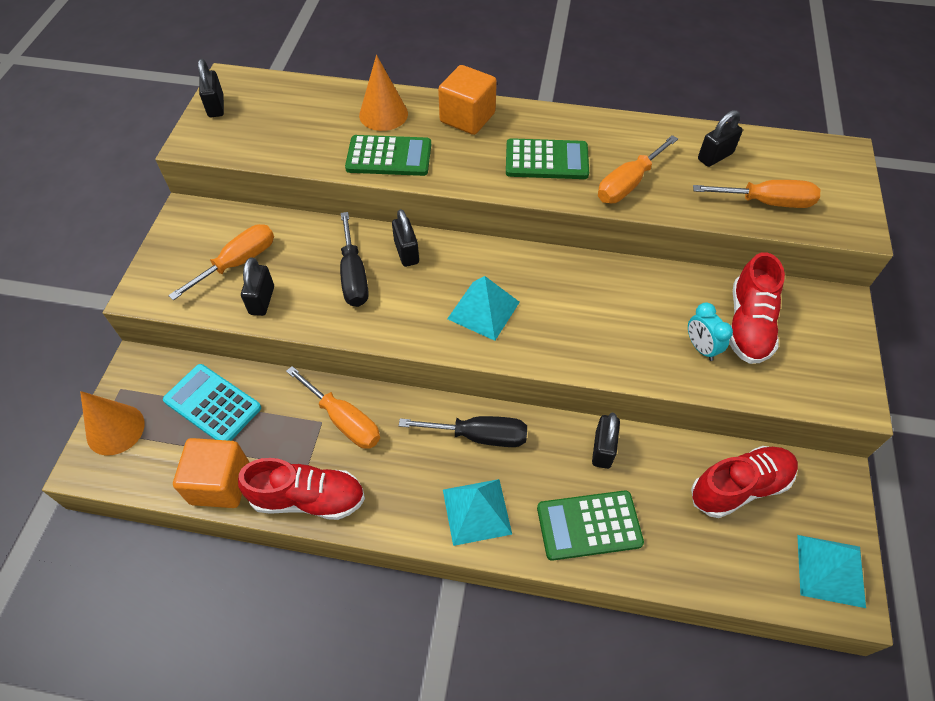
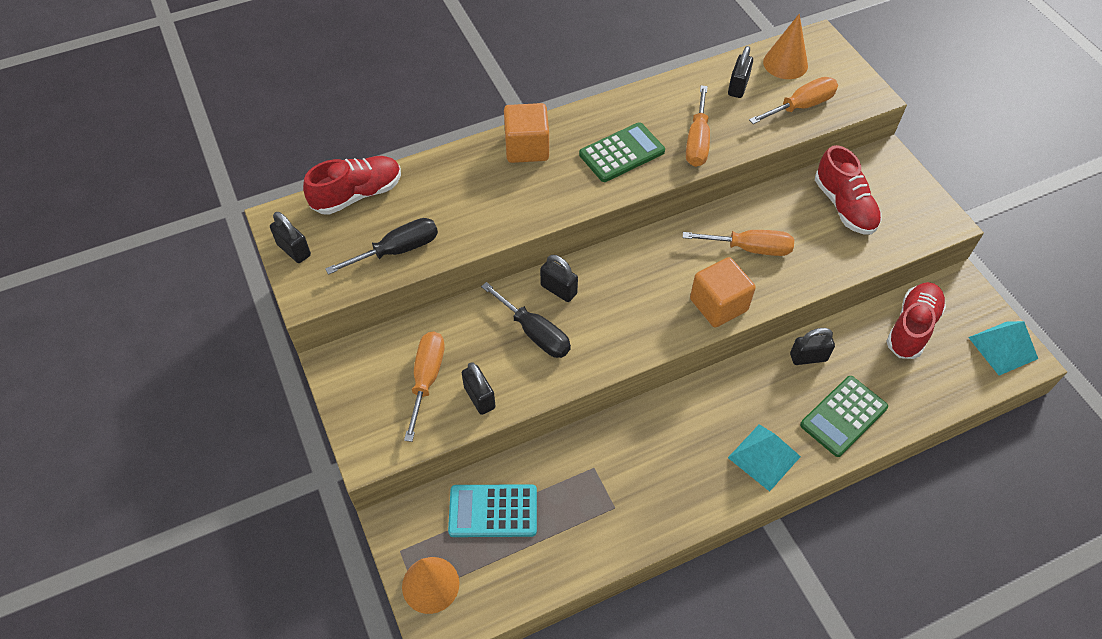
camera: 35 degrees left, 0 degrees up
(220, 483) = (561, 565): orange cube -> orange cube (718, 305)
(308, 499) = (638, 530): red shoe -> red shoe (357, 195)
(344, 420) = (610, 455): orange screwdriver -> orange screwdriver (750, 248)
(383, 114) = (454, 180): orange cone -> orange cone (785, 63)
(389, 157) = (495, 215): green calculator -> none
(479, 436) = (718, 402): black screwdriver -> black screwdriver (397, 250)
(483, 310) = (659, 301): turquoise pyramid -> none
(602, 449) = (808, 357): black padlock -> black padlock turned 75 degrees counterclockwise
(700, 348) = (828, 241): turquoise clock -> none

